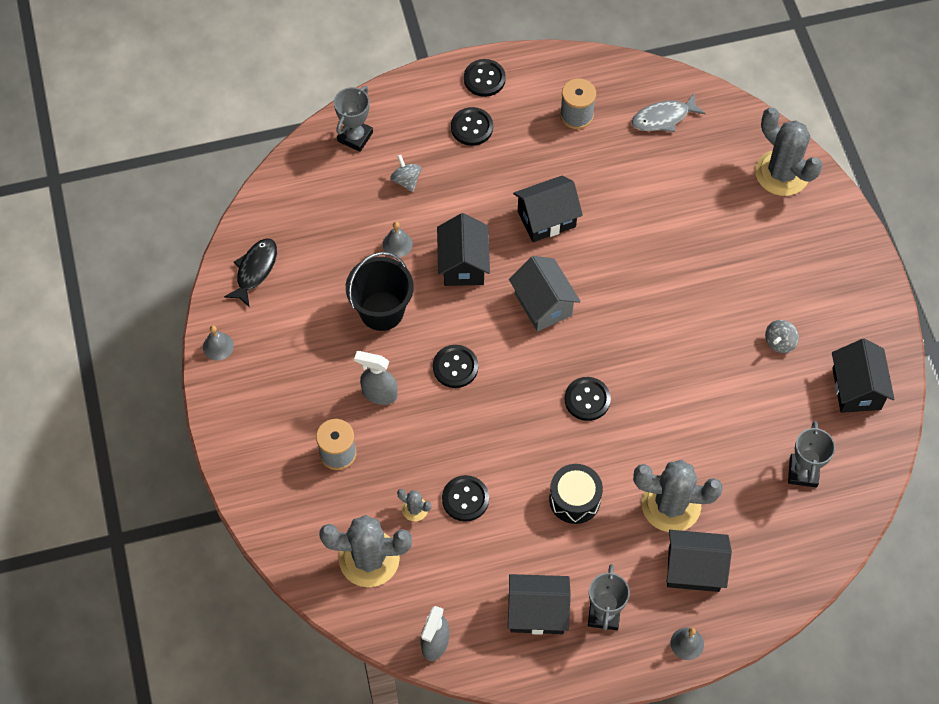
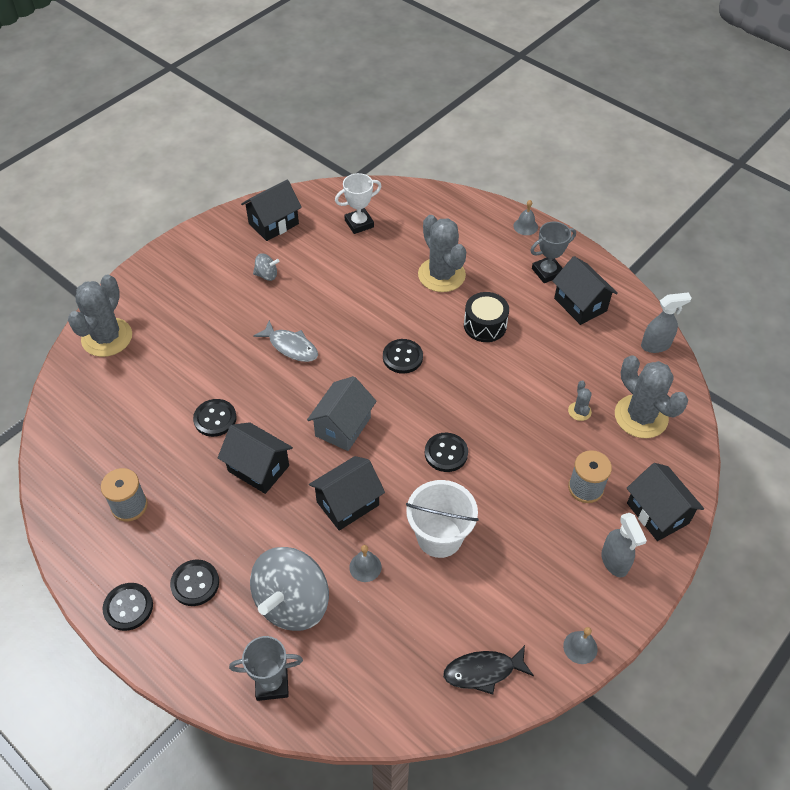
camera: 125 degrees left, 10 degrees down
(379, 394) = (513, 491): grey spray bottle -> grey spray bottle (614, 562)
(381, 311) = (439, 537): black bucket -> white bucket
(406, 180) = (292, 602): grey spinning top -> grey spinning top, size x2.32
(465, 499) = (543, 386): black button -> black button (215, 419)
(663, 118) = (94, 440): grey fish -> grey fish (291, 346)
(694, 569) = (475, 244): black house -> black house (657, 513)
(803, 472) = (359, 223): grey trophy -> white trophy

